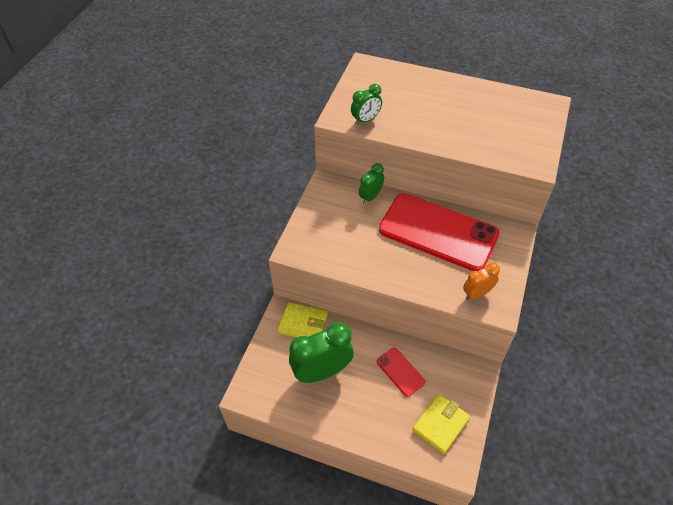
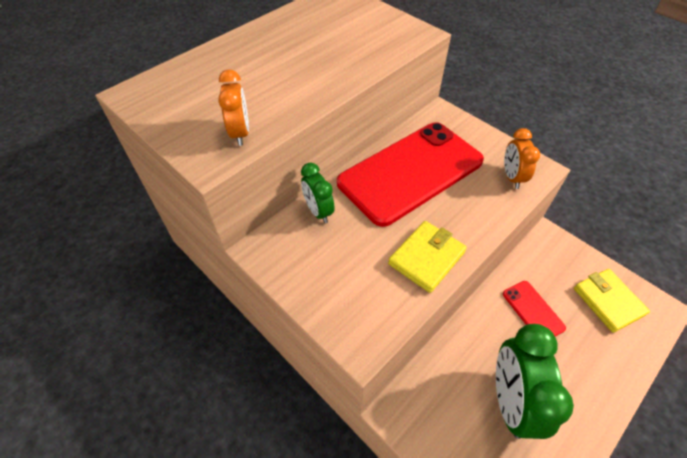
camera: 65 degrees left, 0 degrees up
(303, 324) = (427, 394): yellow wallet -> yellow wallet (426, 258)
(365, 120) = (240, 133): green clock -> orange clock
(400, 372) = (533, 310): red phone -> red phone turned 75 degrees clockwise

